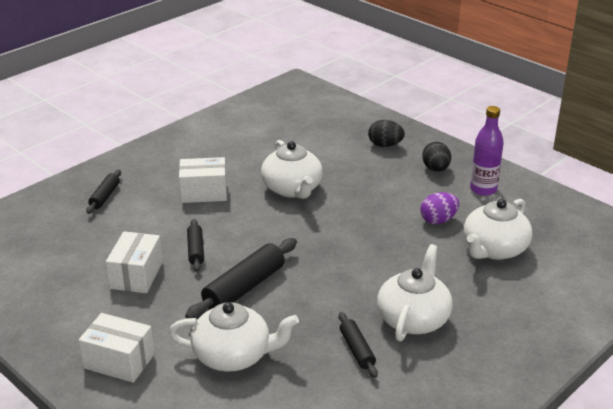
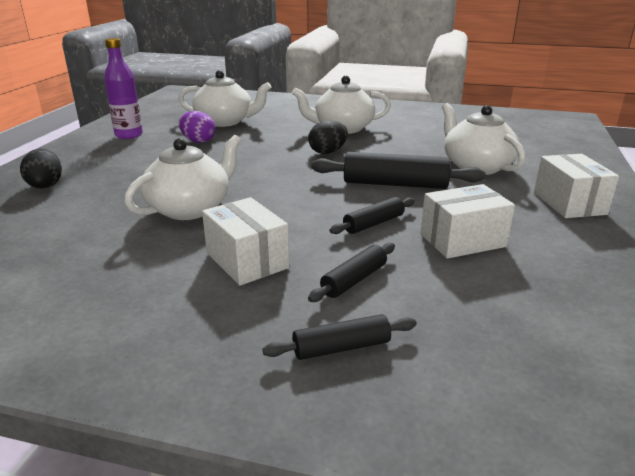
camera: 120 degrees left, 5 degrees down
(357, 350) = (400, 136): black rolling pin -> black rolling pin (354, 280)
(435, 169) = (97, 155): black egg -> black egg (328, 152)

